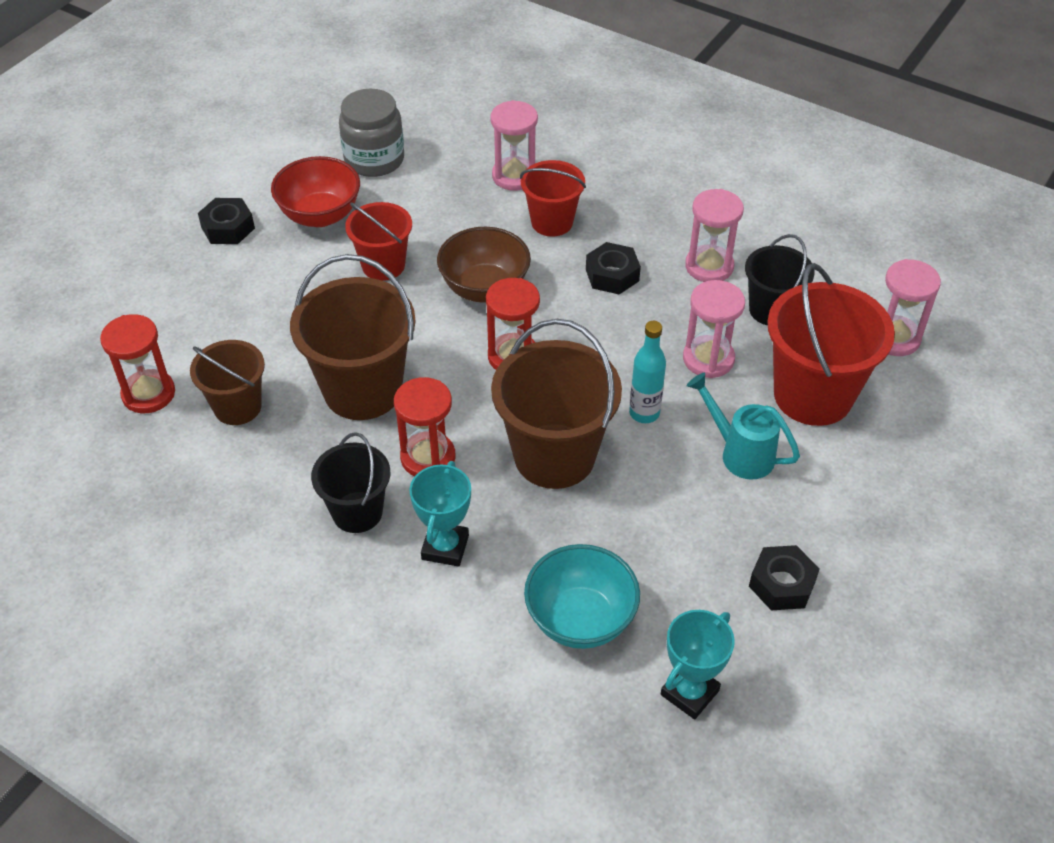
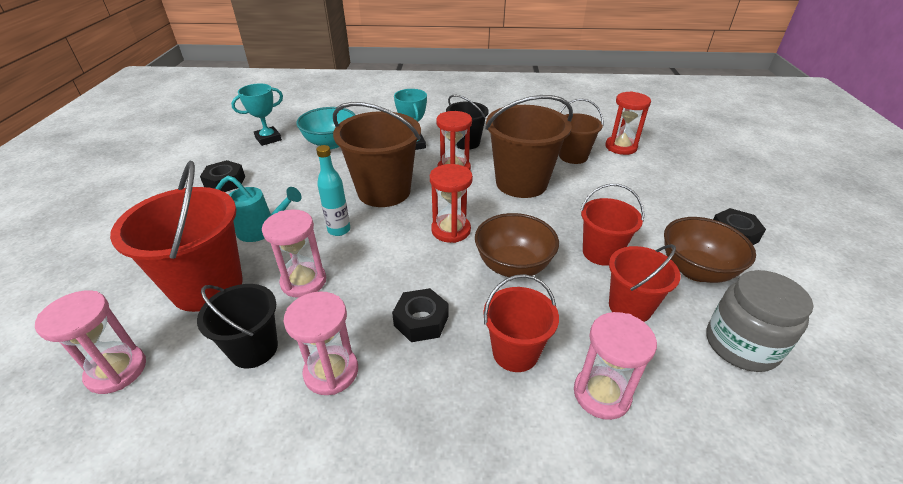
camera: 150 degrees right, 10 degrees down
(320, 215) = (696, 270): red bowl -> brown bowl
(421, 214) = (630, 307): none -> red bucket
(689, 692) = (268, 139): turquoise trophy -> turquoise trophy turned 45 degrees clockwise

